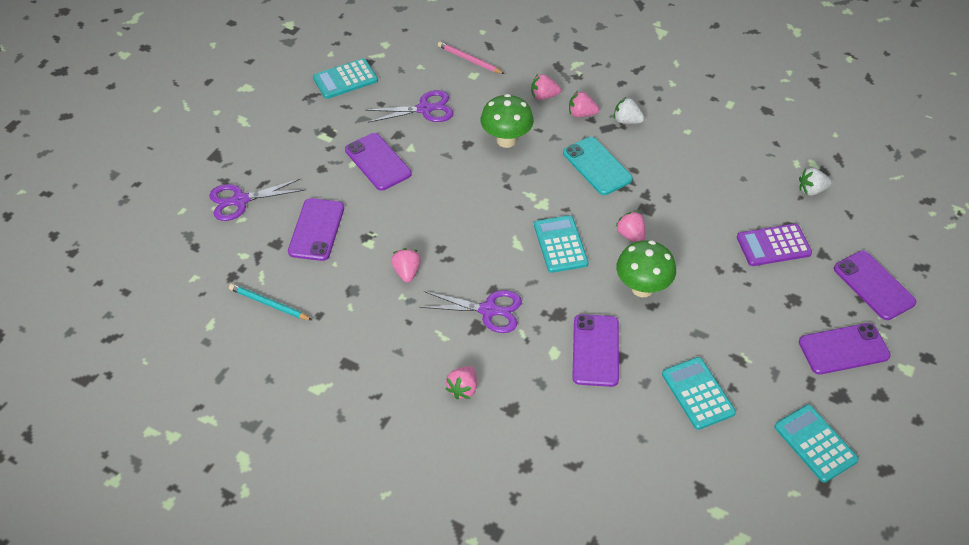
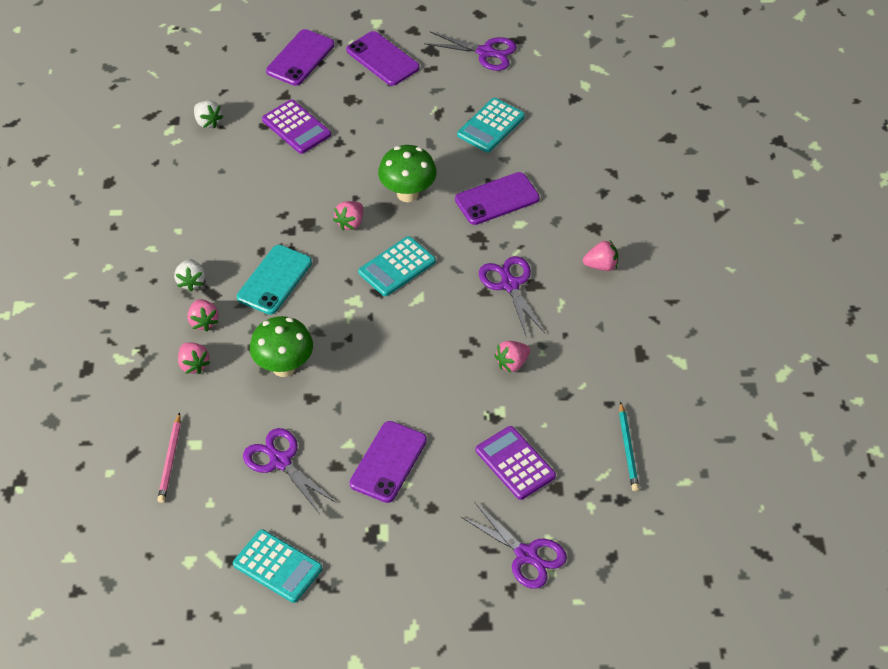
camera: 120 degrees left, 0 degrees up
(316, 230) = (515, 463): purple phone -> purple calculator
(815, 443) = (485, 52): turquoise calculator -> purple scissors

